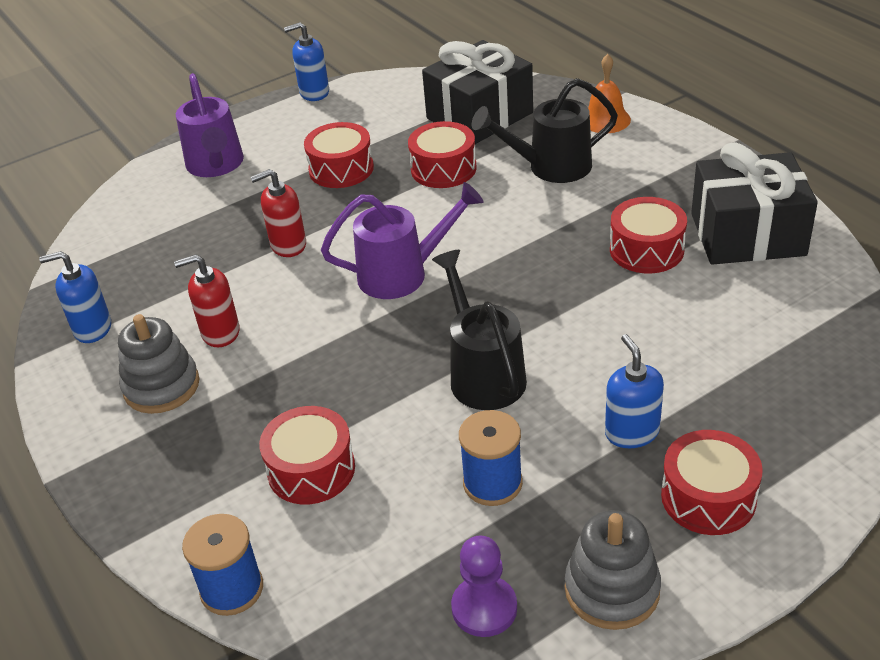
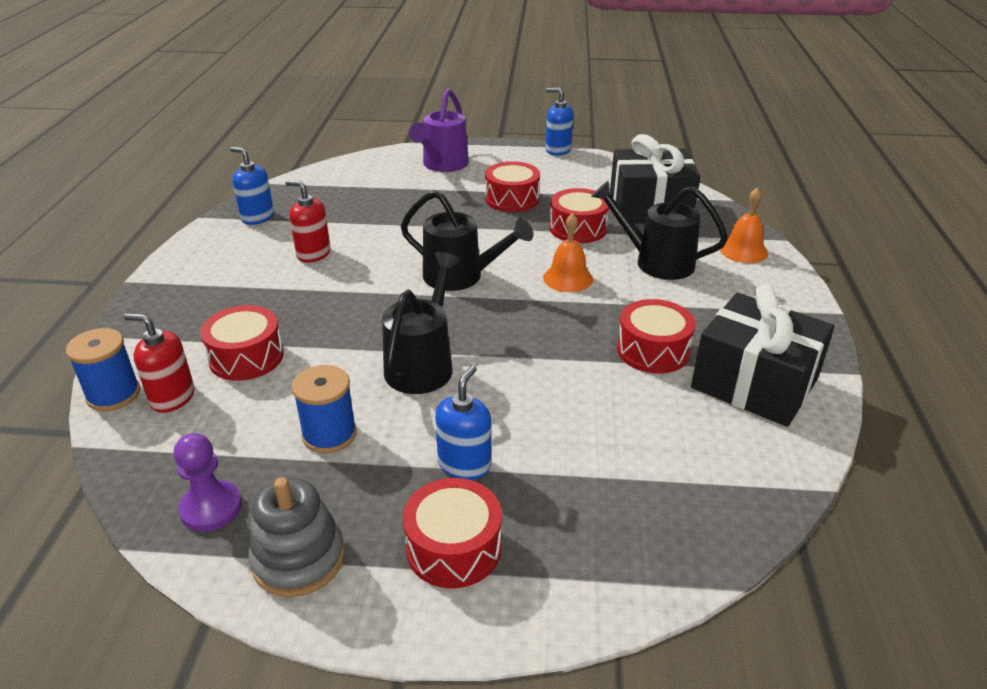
camera: 35 degrees right, 5 degrees down
(161, 386) = (244, 265): grey stacking toy -> none
(288, 245) = (418, 226): red soap dispenser -> red soap dispenser (172, 398)
(403, 274) = (461, 277): purple watering can -> black watering can
(498, 223) = (568, 278): none -> orange bell

